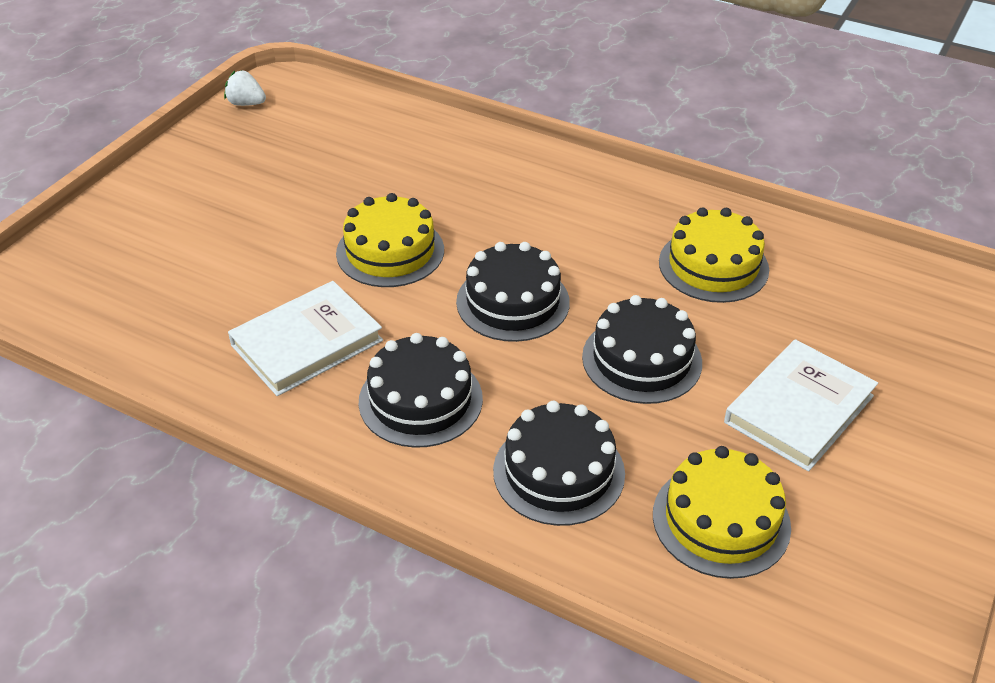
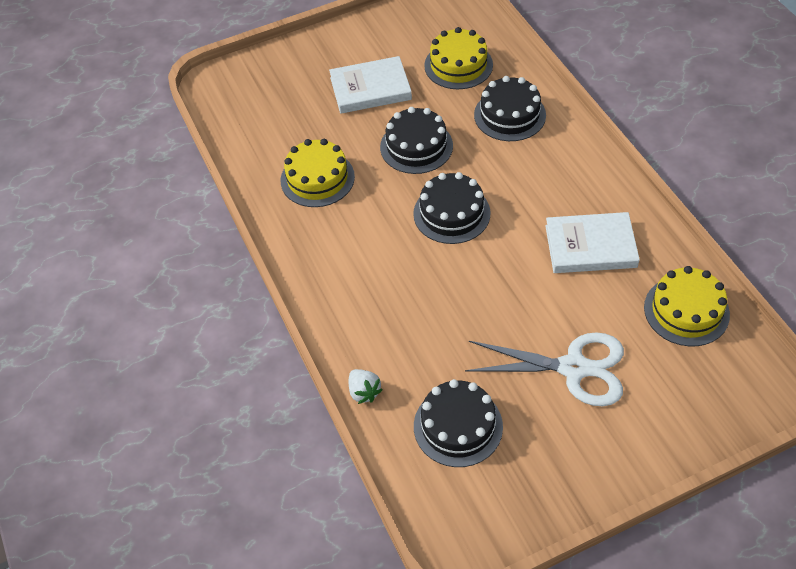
camera: 140 degrees left, 10 degrees up
(246, 103) = (505, 526): white strawberry -> white strawberry (364, 392)
(252, 222) = (573, 368): none -> white scissors
(390, 251) = (496, 289): yellow cake -> yellow cake (686, 311)
(420, 400) = (549, 180): black cake -> black cake (458, 426)

